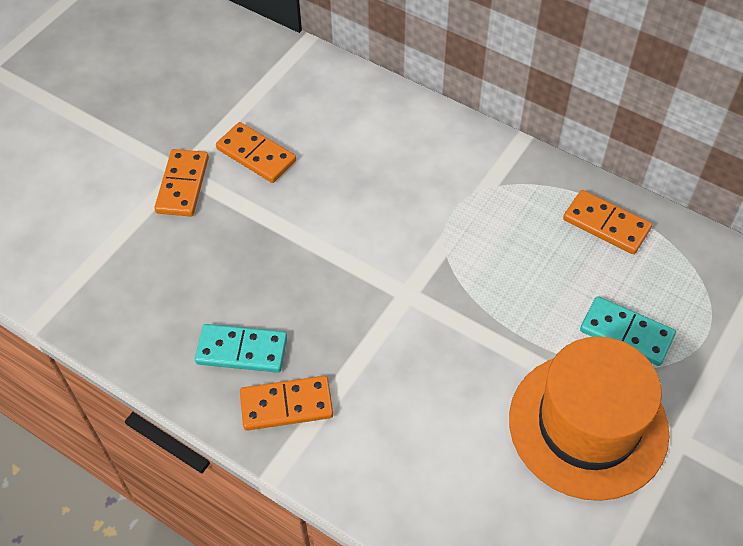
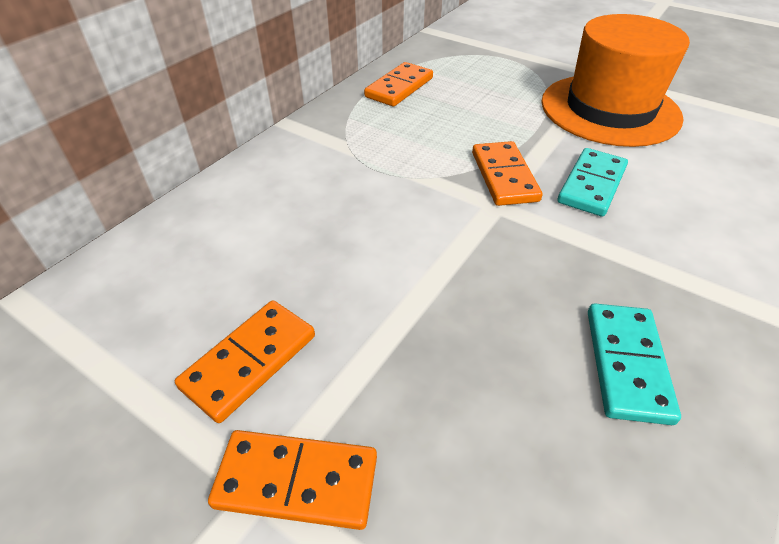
camera: 90 degrees left, 10 degrees down
(286, 405) = (690, 310): orange domino -> orange domino (504, 176)
(626, 333) = (513, 87): turquoise domino -> turquoise domino (592, 185)

